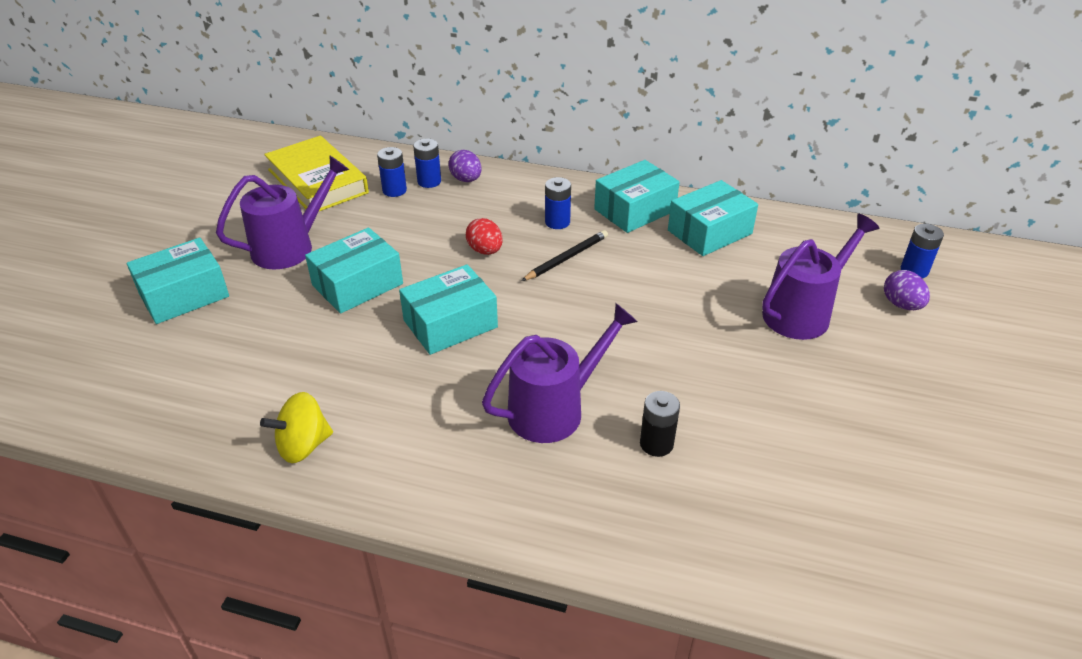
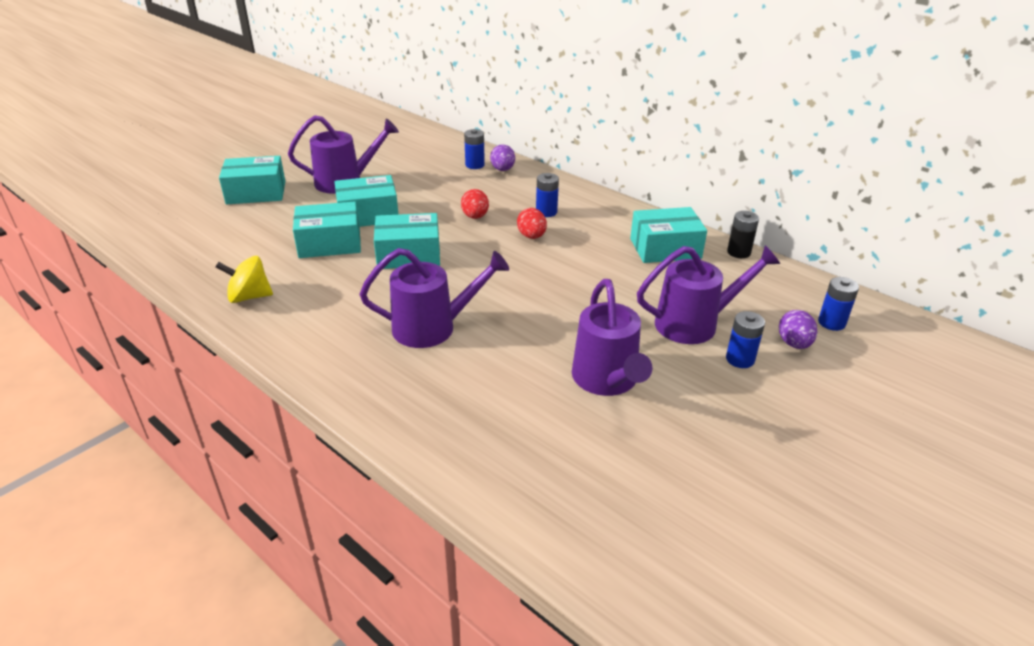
camera: 25 degrees right, 5 degrees down
(317, 181) = (398, 148): yellow book -> none
(394, 190) = (445, 165): blue battery -> blue battery (740, 359)
(566, 258) = (531, 236): black pencil -> red egg
(634, 210) = (616, 219): turquoise box -> turquoise box (330, 243)
(656, 444) = (488, 373): black battery -> black battery (738, 252)
(776, 408) = (607, 381): none -> purple watering can

